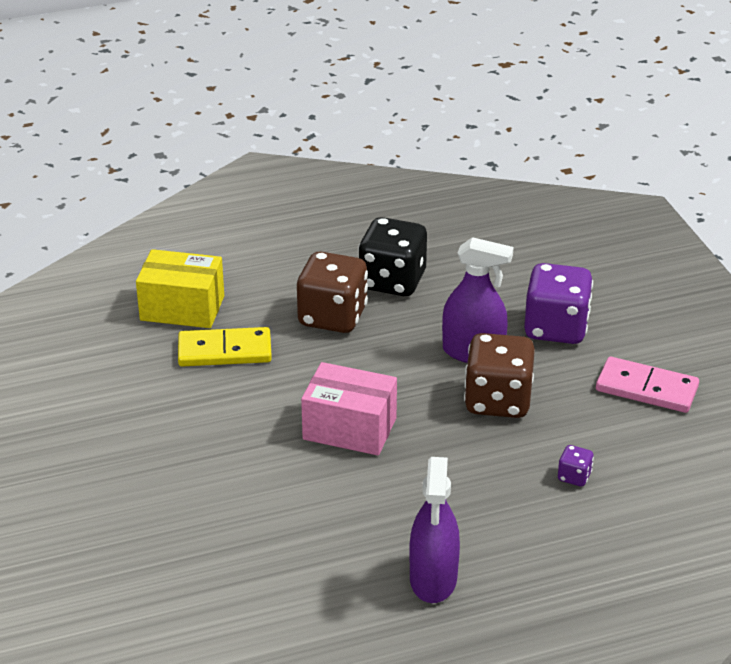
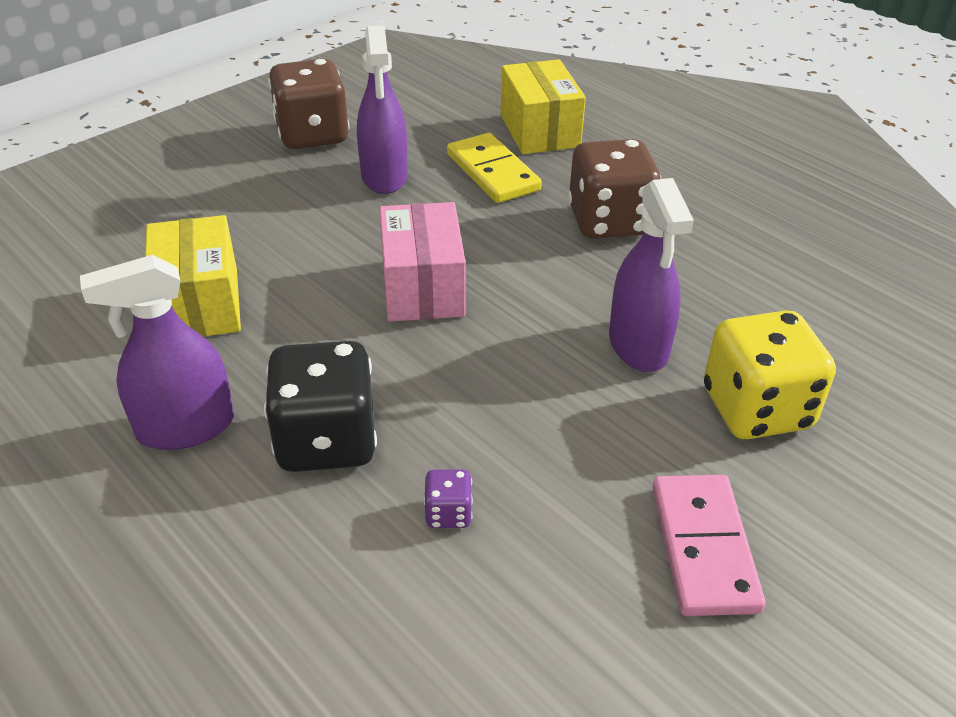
camera: 65 degrees right, 5 degrees up
(185, 410) = (384, 176): none -> purple spray bottle
(293, 549) = (199, 304): none -> yellow box
(392, 281) = (715, 245): black dice -> black dice (326, 441)
(498, 401) = (558, 394): brown dice -> brown dice (312, 135)
(556, 328) = (756, 409): purple dice -> yellow dice

